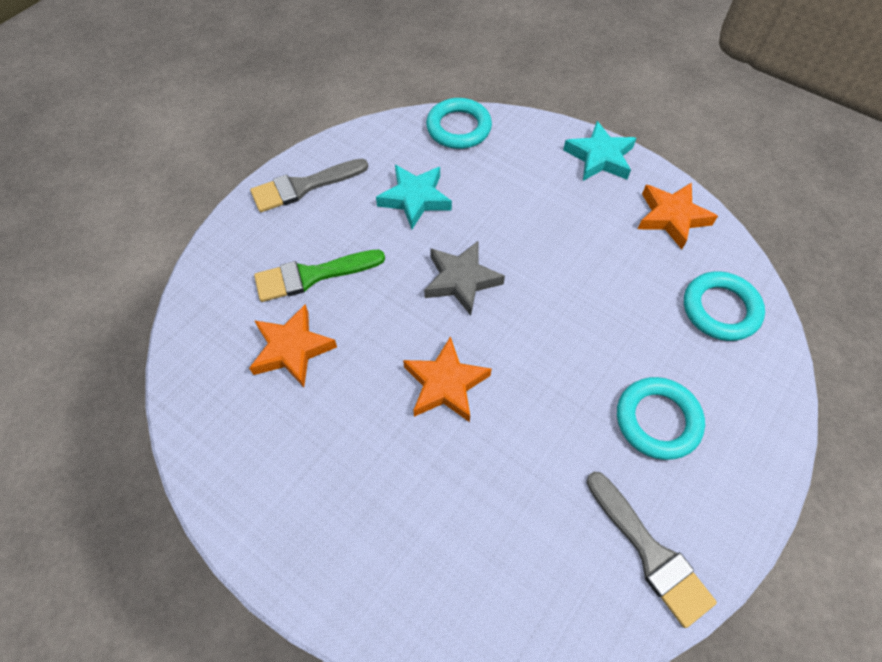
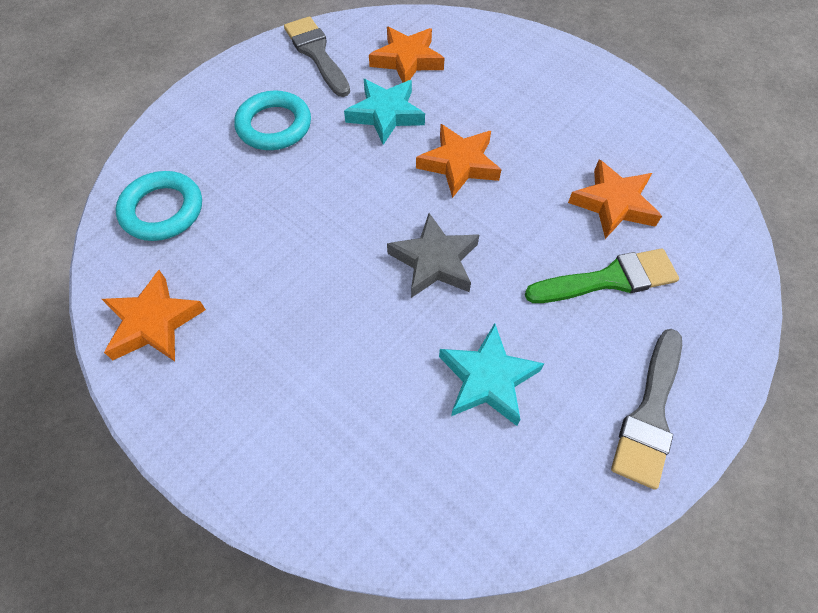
camera: 175 degrees left, 0 degrees up
(304, 186) = (650, 413): grey brush -> grey brush turned 135 degrees clockwise
(458, 128) = (414, 517): turquoise ring -> none
(525, 550) = (407, 60): none -> orange star
(600, 157) = (205, 432): turquoise star -> turquoise star (385, 114)

